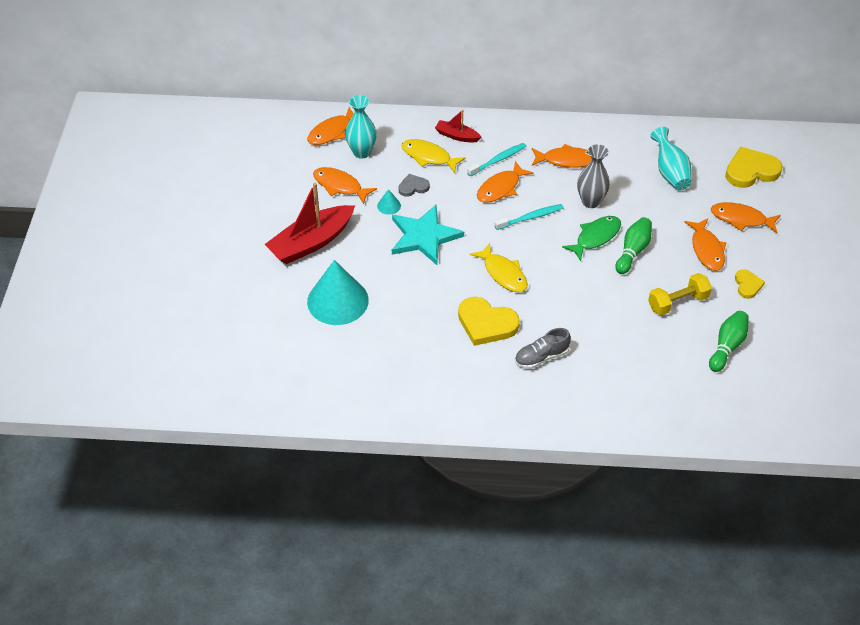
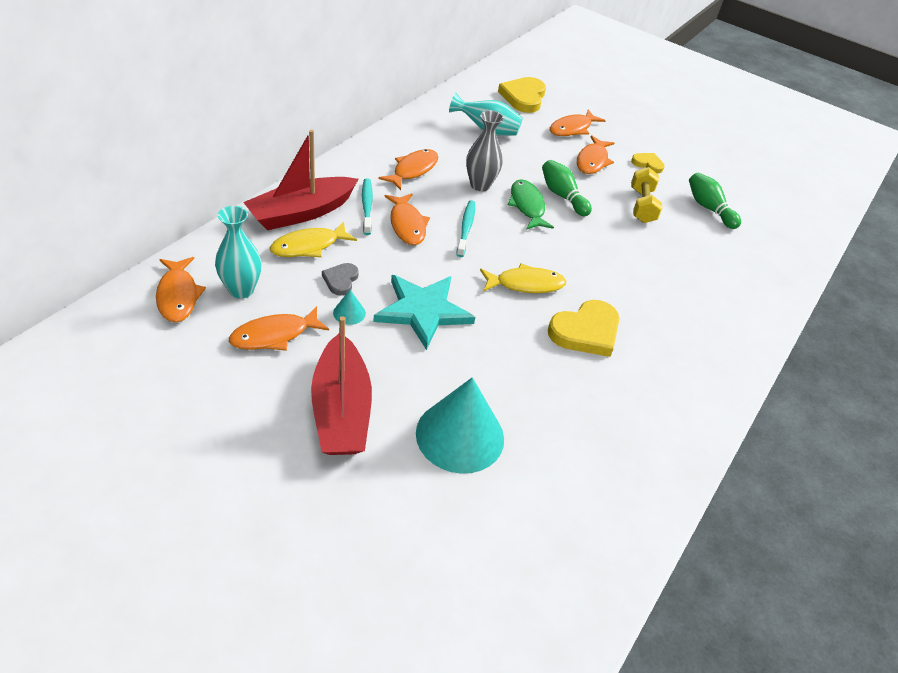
camera: 65 degrees left, 5 degrees down
(457, 136) = (301, 213): red boat -> red boat, size x1.95
(541, 357) = (656, 318): grey shoe -> none
(706, 249) = (592, 161): orange fish -> orange fish turned 90 degrees clockwise

